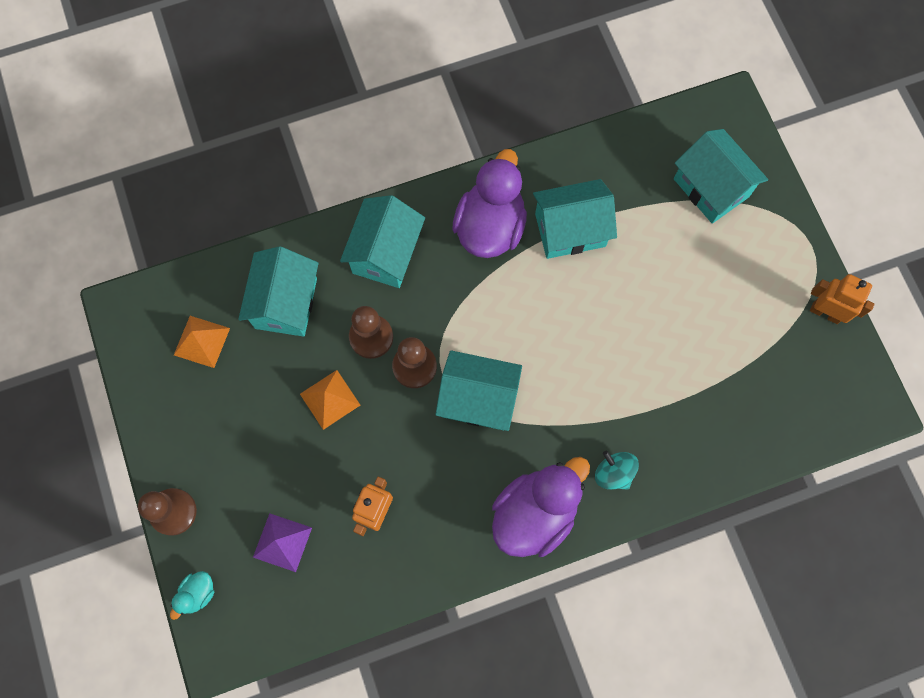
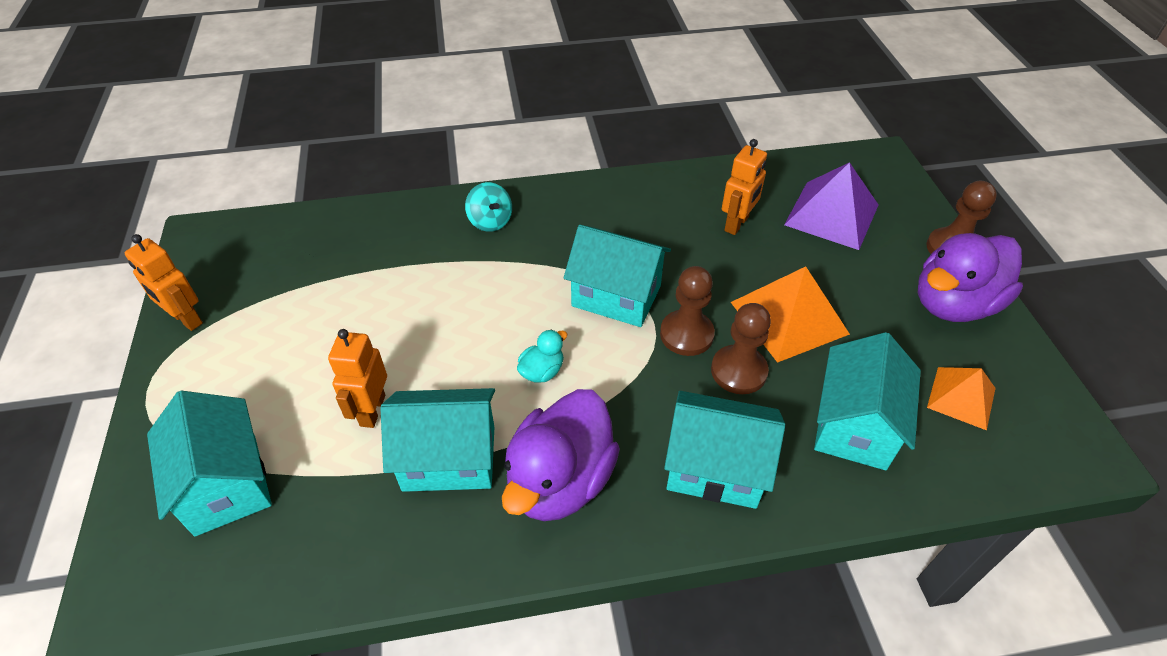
camera: 170 degrees left, 25 degrees down
(198, 593) = (910, 192): turquoise duck -> turquoise duck (542, 371)
(282, 542) = (831, 214): purple pyramid -> purple pyramid, size x1.63
(330, 399) = (789, 317): orange pyramid -> orange pyramid, size x1.63
(386, 253) = (715, 467): turquoise house -> turquoise house turned 75 degrees clockwise
(535, 513) = (578, 204): purple duck -> purple duck (953, 304)
(638, 257) = (372, 410): none -> orange robot

